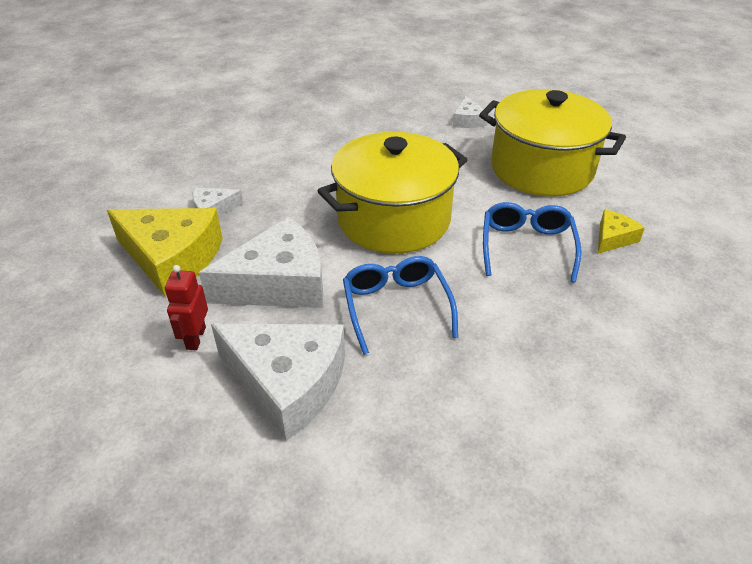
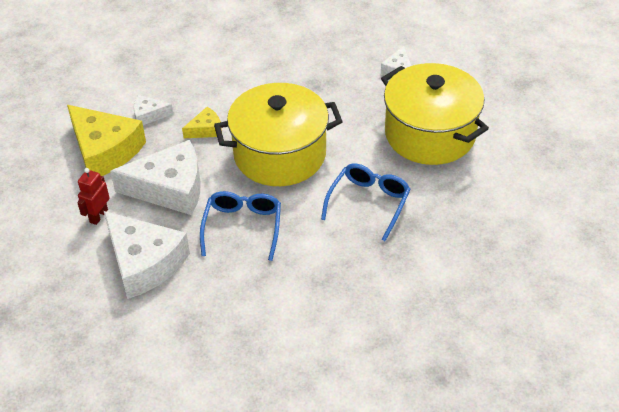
camera: 20 degrees right, 5 degrees up
(613, 238) = (443, 212): yellow cheese -> yellow cheese (206, 129)

